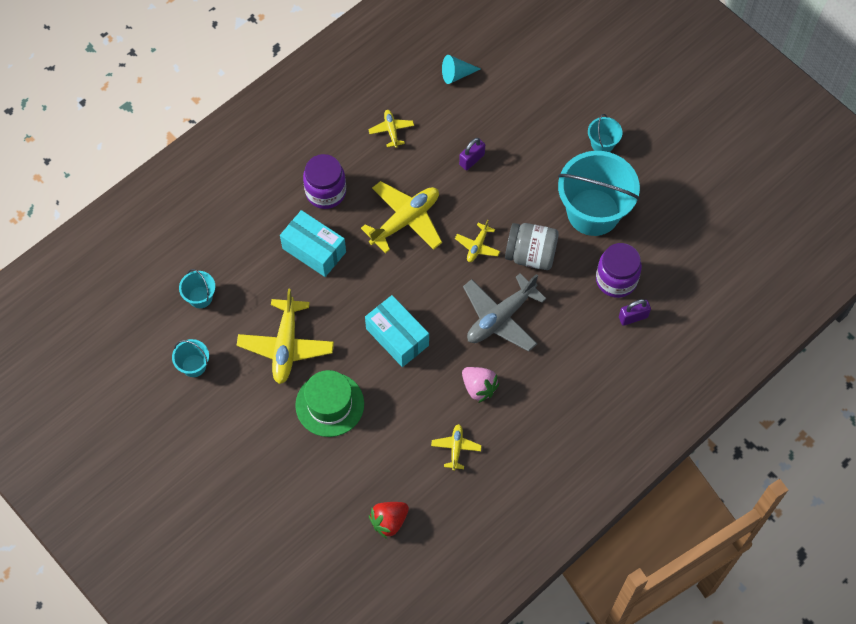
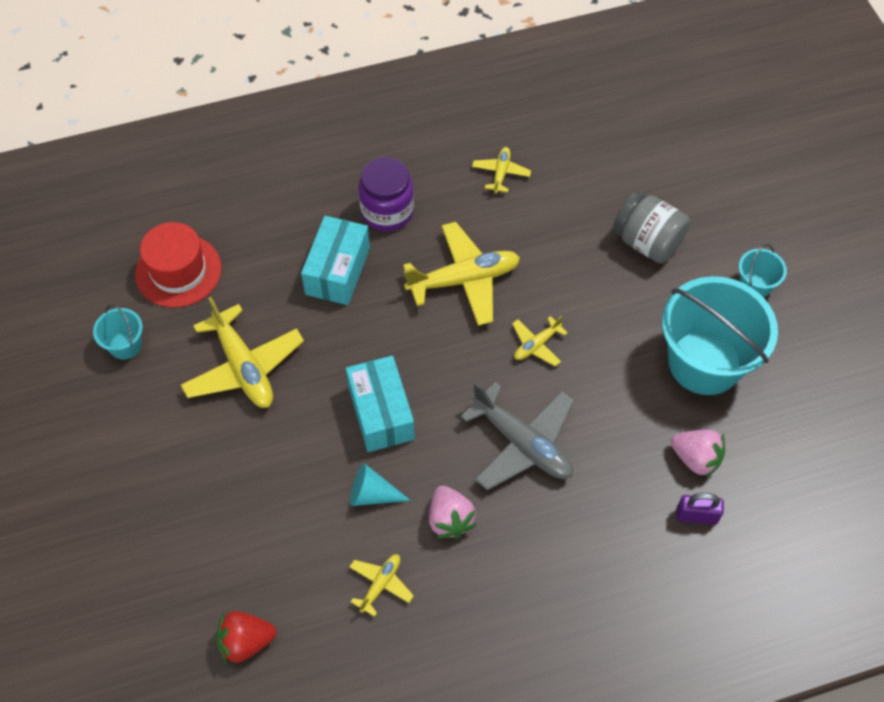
camera: 25 degrees right, 5 degrees down
(200, 297) = (178, 271): turquoise bucket -> red hat
(286, 345) = (243, 367): yellow plane -> yellow plane turned 60 degrees counterclockwise
(314, 250) = (337, 271): turquoise box -> turquoise box turned 45 degrees clockwise
(329, 404) = (255, 459): green hat -> none
(456, 74) = (611, 140): turquoise cone -> turquoise cone (372, 494)
(472, 160) = (580, 242): purple padlock -> none
(500, 317) = (522, 443): grey plane -> grey plane turned 120 degrees counterclockwise
(530, 255) = (598, 382): grey jar -> grey jar (647, 242)
(616, 280) = (696, 458): purple jar -> pink strawberry

